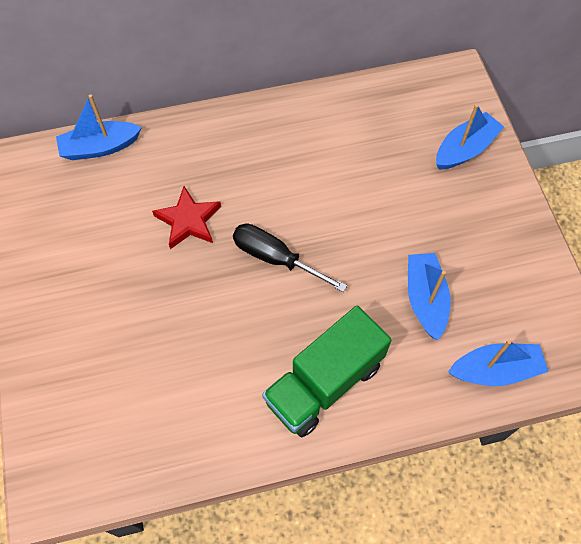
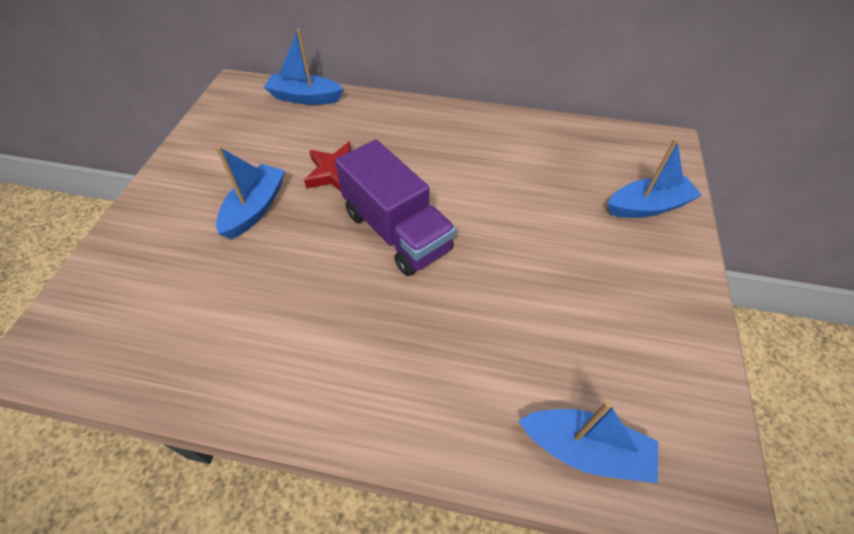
camera: 25 degrees right, 10 degrees down
(275, 258) = (396, 231): black screwdriver -> purple truck
(324, 383) = (372, 370): green truck -> none
(425, 299) = (534, 331): blue boat -> blue boat (255, 208)

